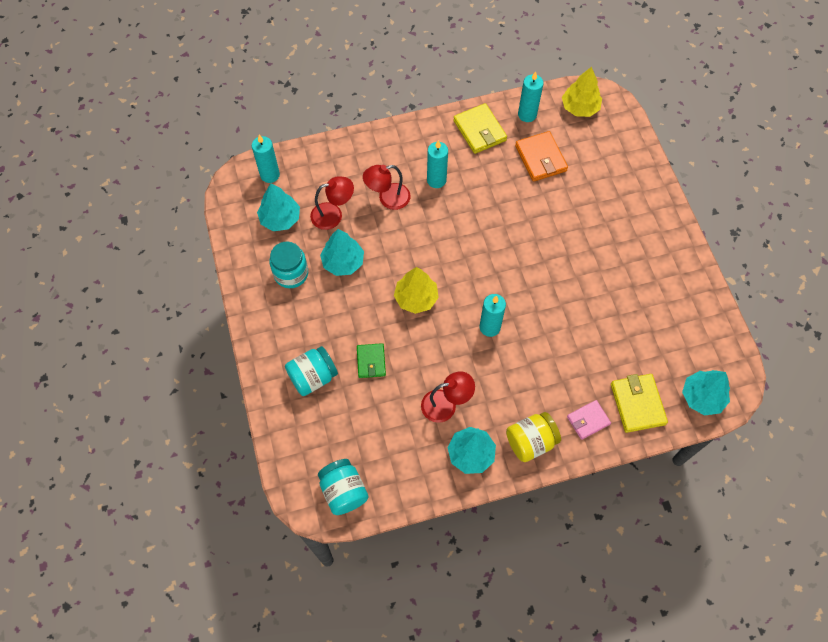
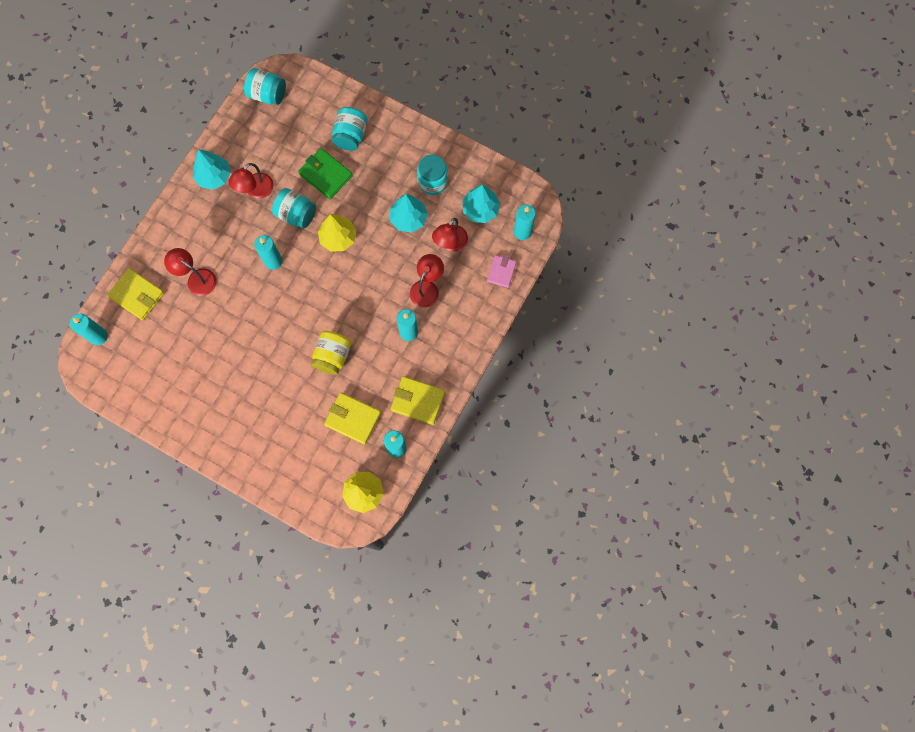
camera: 135 degrees right, 10 degrees up
(371, 361) = (325, 175): green wallet -> green wallet, size x1.54
(431, 349) = (296, 214): none -> turquoise jar
(530, 441) = (184, 214): yellow jar -> yellow jar (333, 356)
(540, 158) = (353, 419): orange wallet -> yellow wallet
(570, 371) = (196, 279): none -> red lamp
(588, 420) = (160, 257): pink wallet -> pink wallet (501, 272)
(702, 397) = (98, 336): turquoise tree -> turquoise candle

